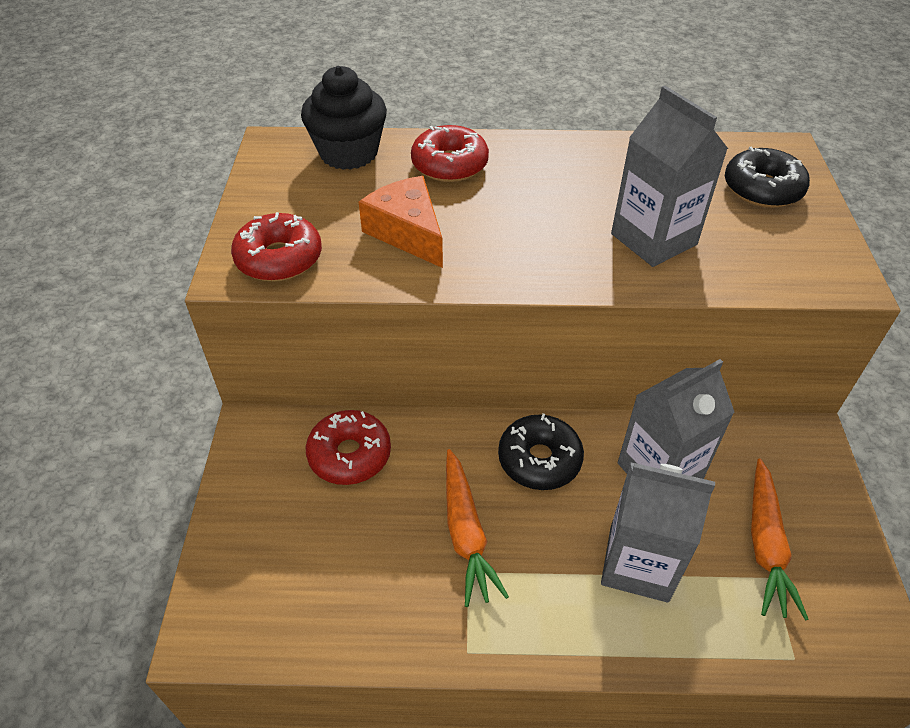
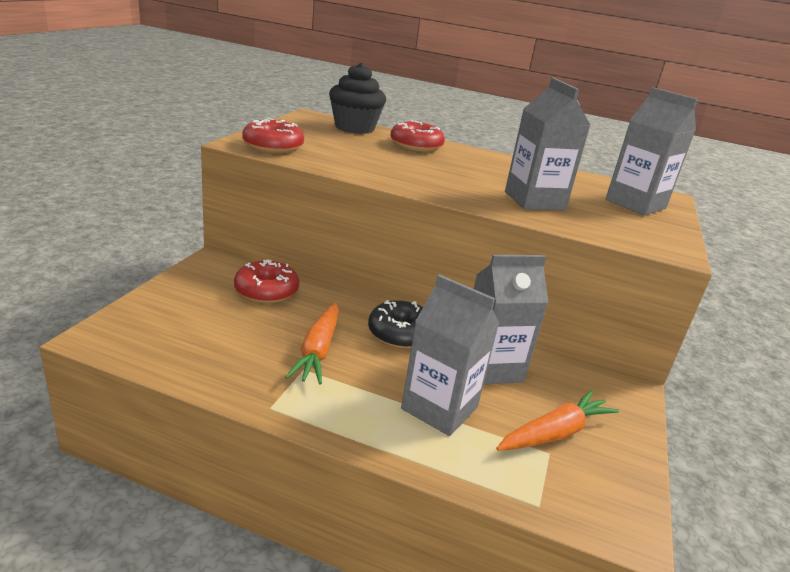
camera: 15 degrees right, 20 degrees down
(407, 232) = (364, 158): orange cheese -> none
(762, 189) = (635, 204): black donut -> grey carton
(765, 544) = (555, 433): orange carrot -> orange carrot turned 150 degrees counterclockwise

